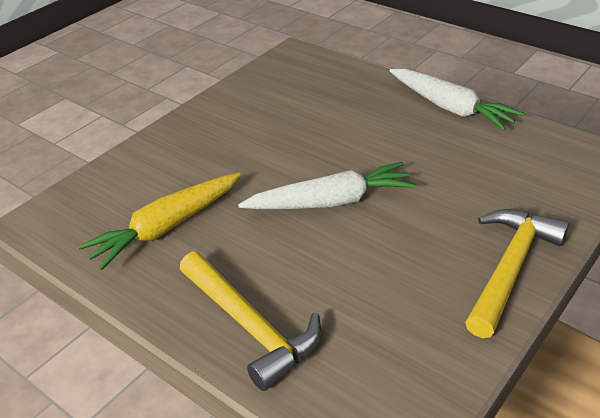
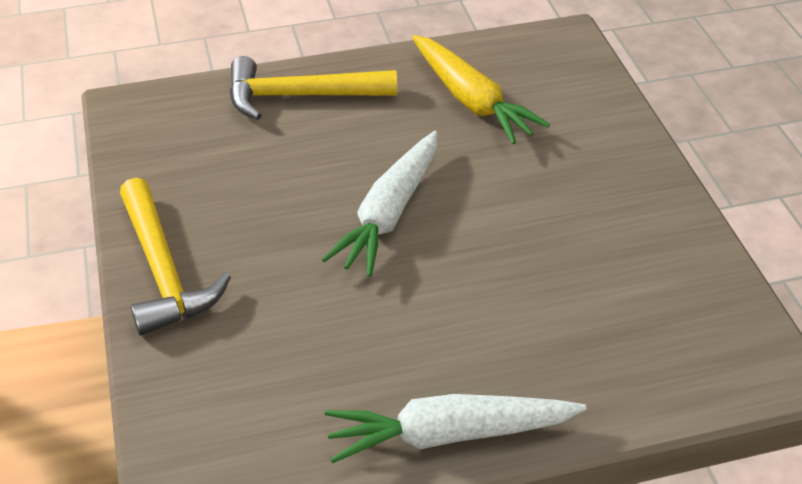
camera: 125 degrees right, 5 degrees up
(166, 228) = (471, 100): yellow carrot -> yellow carrot turned 150 degrees clockwise

